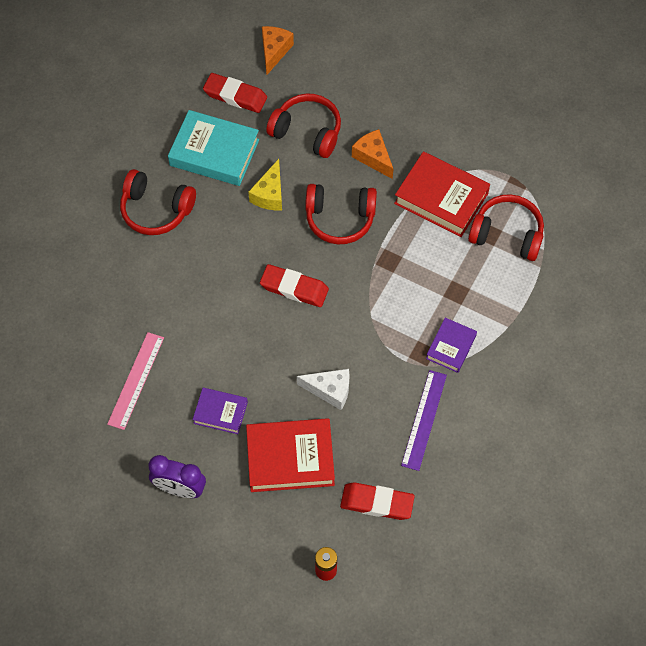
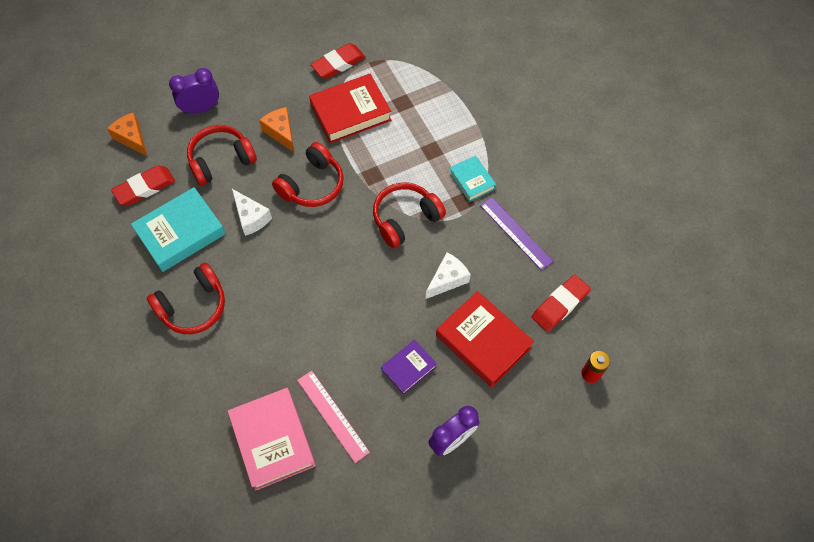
camera: 55 degrees left, 0 degrees up
(84, 349) = (273, 440): none -> pink book
(270, 194) = (251, 217): yellow cheese -> white cheese
(290, 458) = (483, 341): red book -> red book turned 75 degrees counterclockwise
(294, 288) = (344, 251): red eraser -> red eraser (338, 64)
(346, 79) = (201, 108): none -> purple clock
(373, 157) = (281, 132): orange cheese -> orange cheese turned 60 degrees clockwise
(451, 347) = (472, 180): purple book -> turquoise book
(507, 234) = (411, 93): red headphones -> red headphones (405, 219)

